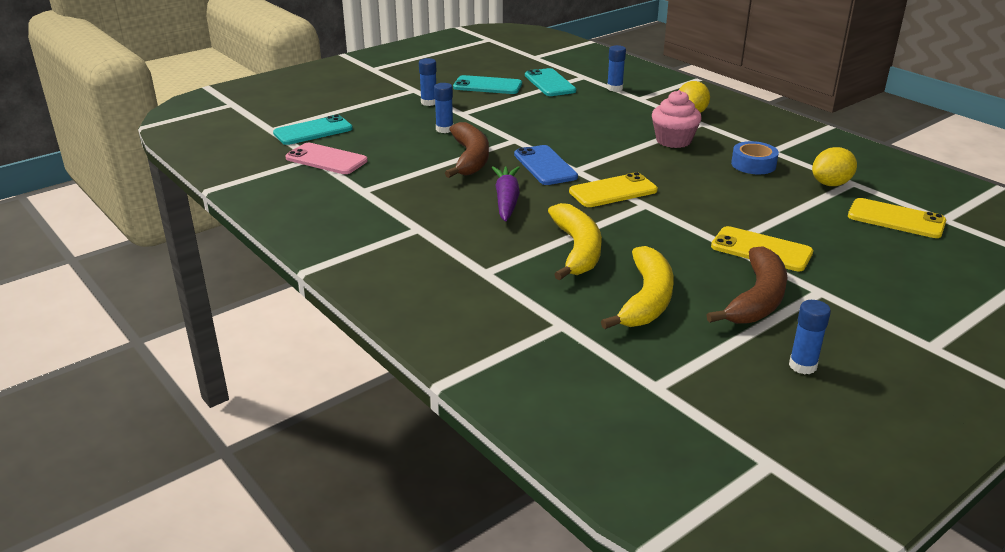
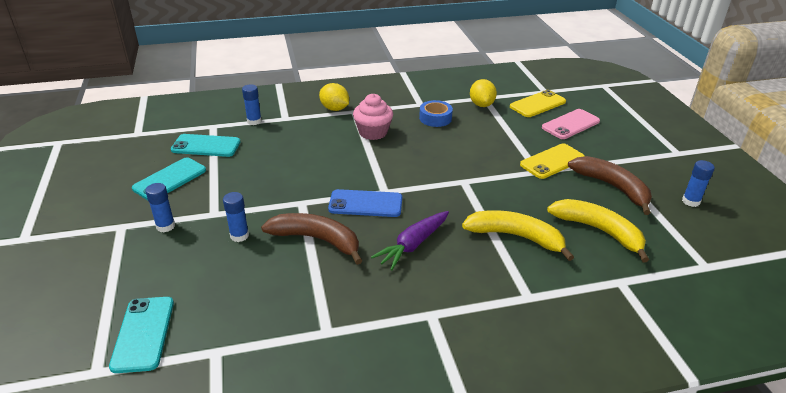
camera: 65 degrees left, 5 degrees up
(326, 159) = (230, 341): pink phone -> pink phone (570, 124)
(506, 200) = (413, 245): purple carrot -> purple carrot turned 75 degrees counterclockwise
(613, 191) = (434, 187): yellow phone -> none

